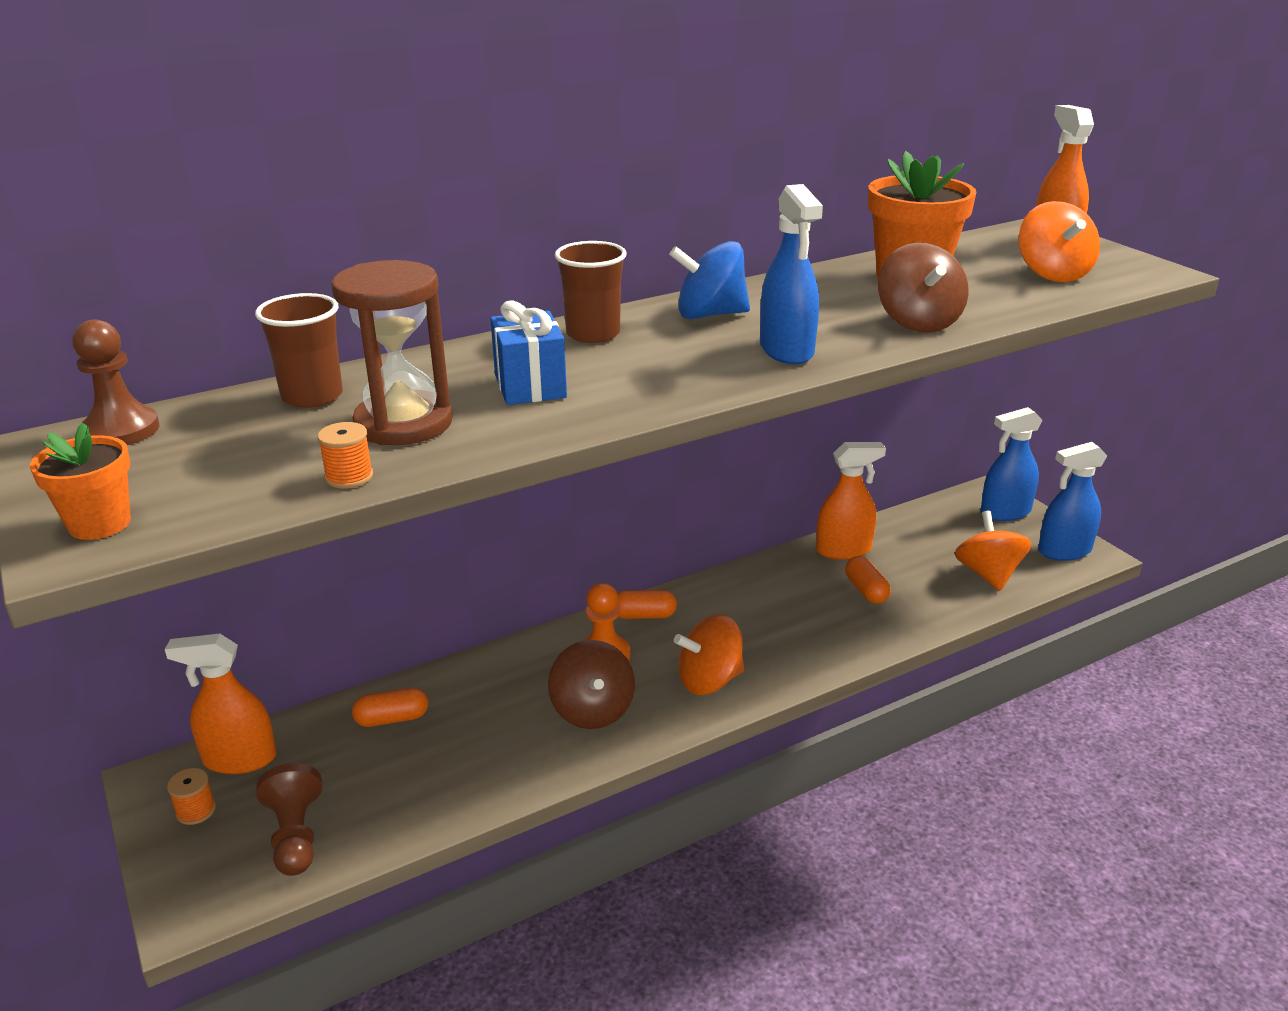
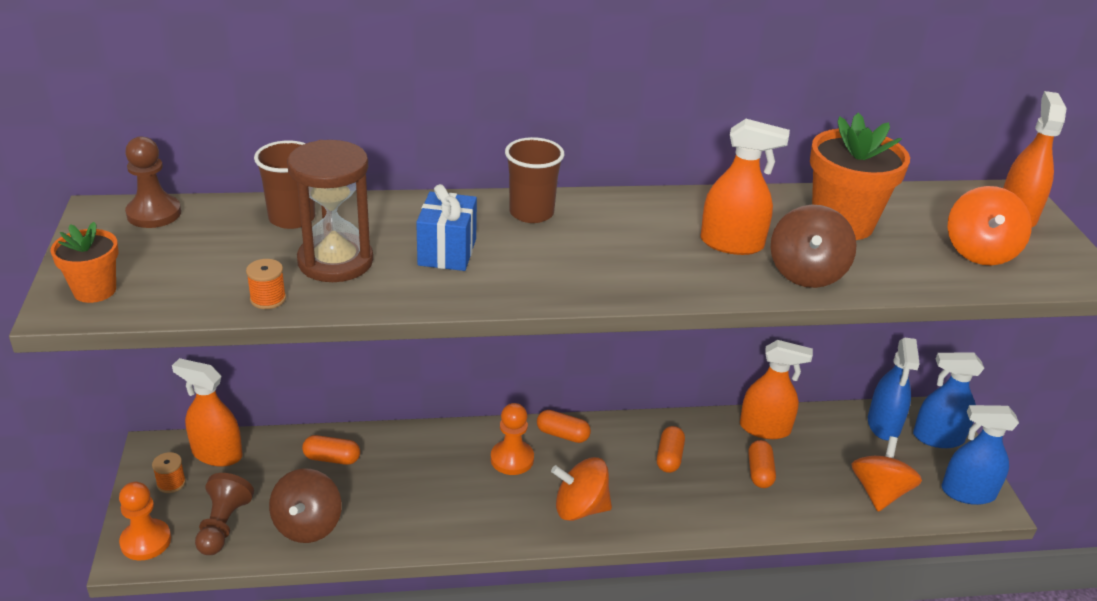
camera: 20 degrees right, 5 degrees up
(199, 889) = (146, 541): none -> orange pawn
(592, 710) = (477, 502): brown spinning top -> brown spinning top (307, 525)
(710, 315) = (638, 218): blue spinning top -> none
(769, 604) = (669, 457): none -> orange capsule
(786, 350) = (670, 272): blue spray bottle -> blue spray bottle (883, 425)
(824, 315) = (732, 244): none -> orange spray bottle

